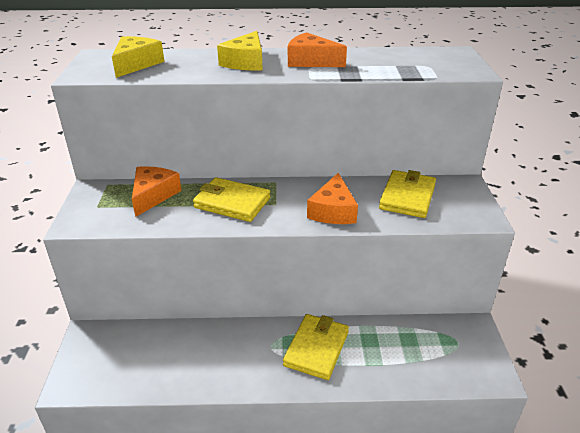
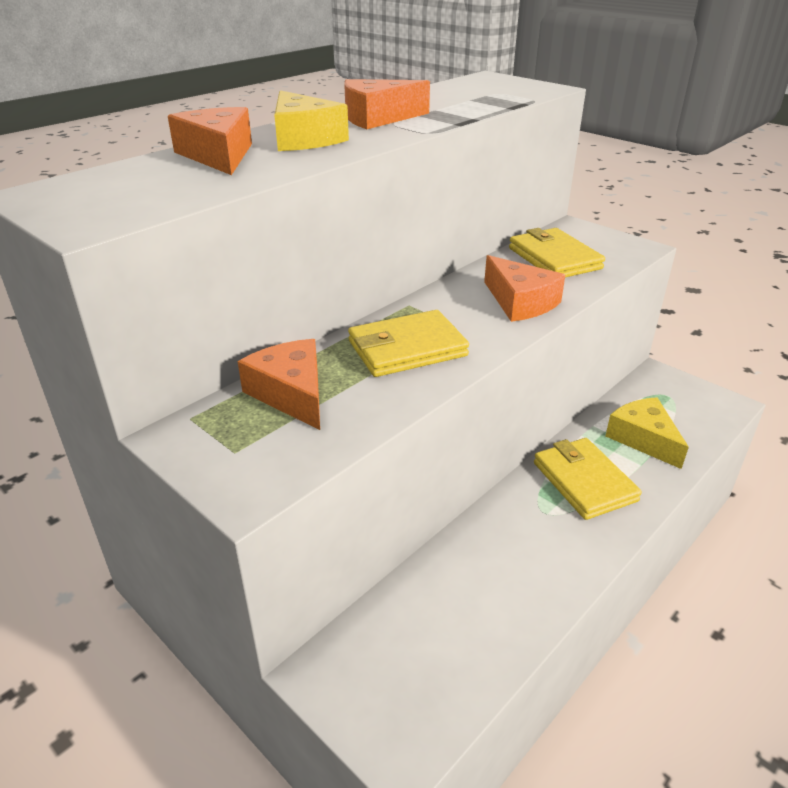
camera: 45 degrees left, 0 degrees up
(136, 64) = (147, 184): yellow cheese -> yellow cheese (643, 439)
(192, 59) = (218, 155): none -> orange cheese

